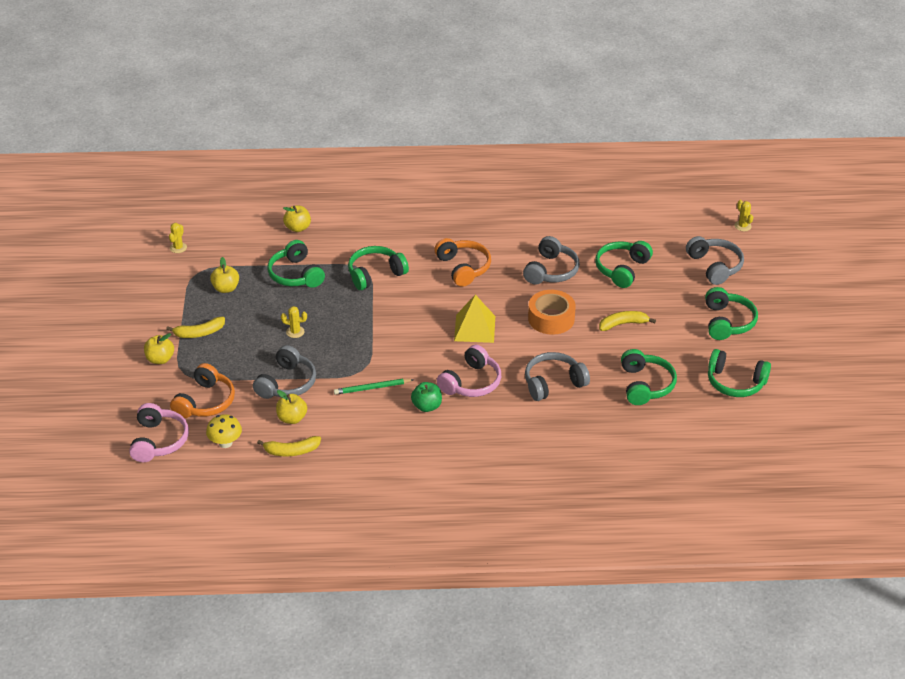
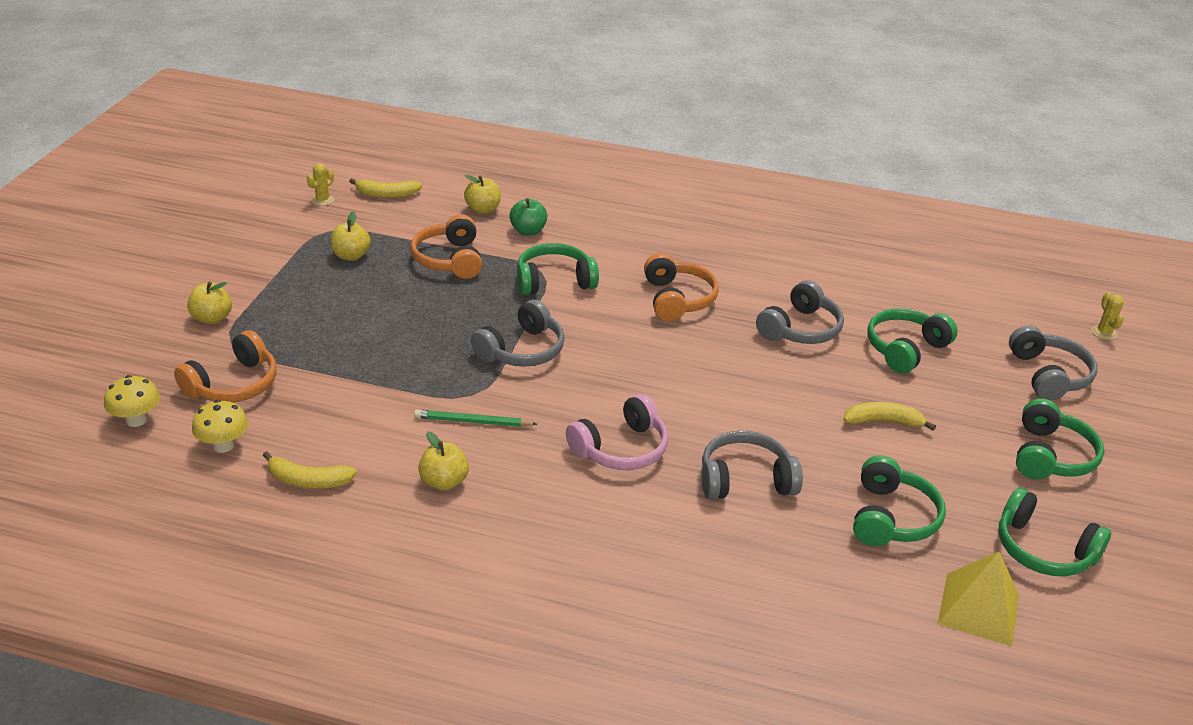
camera: 15 degrees right, 5 degrees down
(159, 441) = (136, 420): pink headphones -> yellow mushroom
(199, 333) = (283, 299): yellow banana -> yellow banana (387, 194)
(287, 383) = (358, 387): grey headphones -> grey headphones (522, 350)
(292, 418) = (336, 435): yellow apple -> yellow apple (444, 482)
(295, 275) = (449, 259): green headphones -> orange headphones
(295, 332) = (408, 326): yellow cactus -> none
(427, 406) = (539, 466): green apple -> green apple (528, 231)
(475, 328) = (659, 377): yellow pyramid -> yellow pyramid (978, 609)
(551, 318) = (776, 390): orange tape -> none

